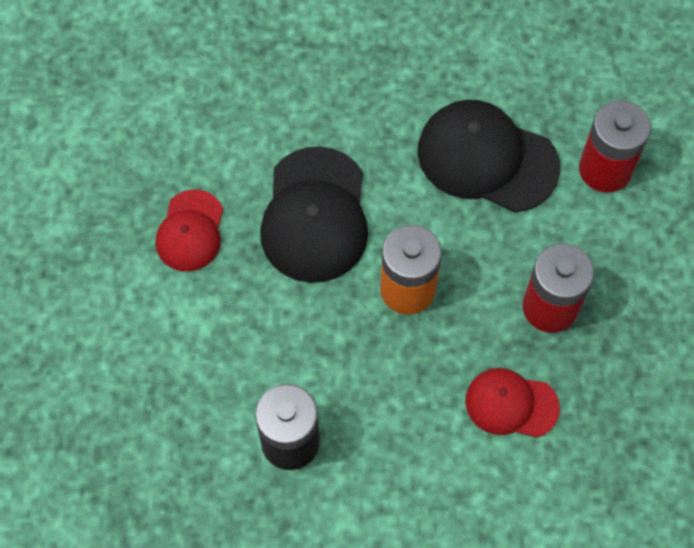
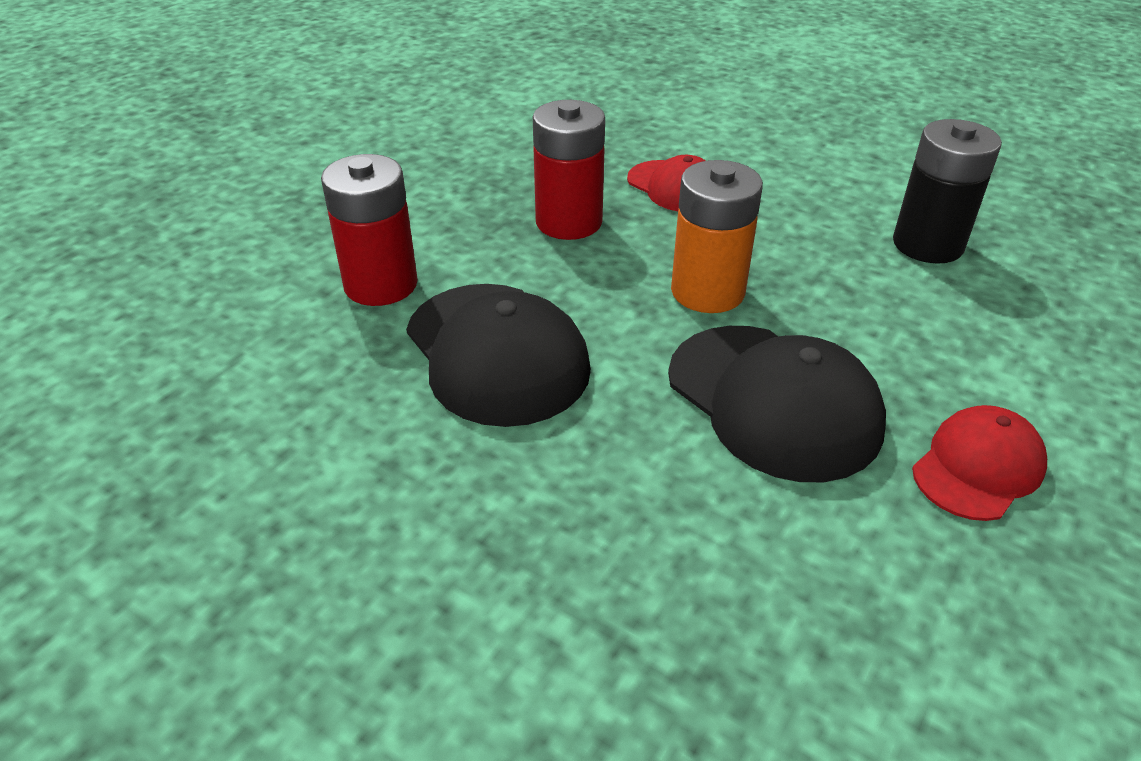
camera: 145 degrees left, 25 degrees down
(315, 215) = (773, 401): black cap -> black cap turned 105 degrees clockwise

